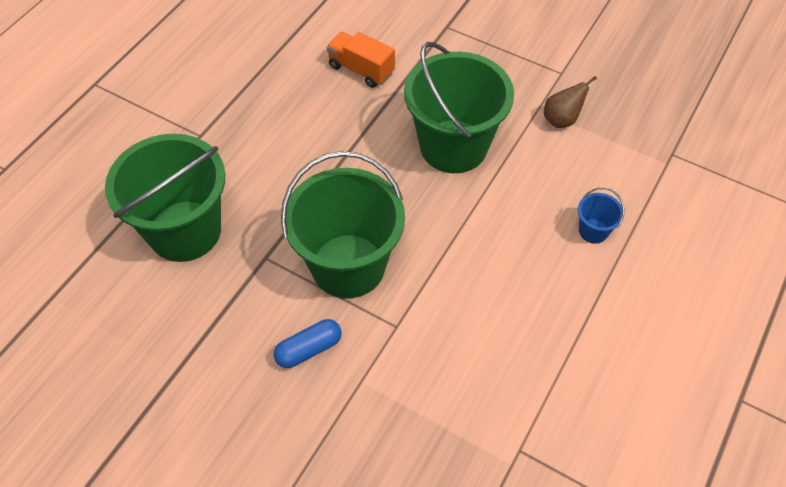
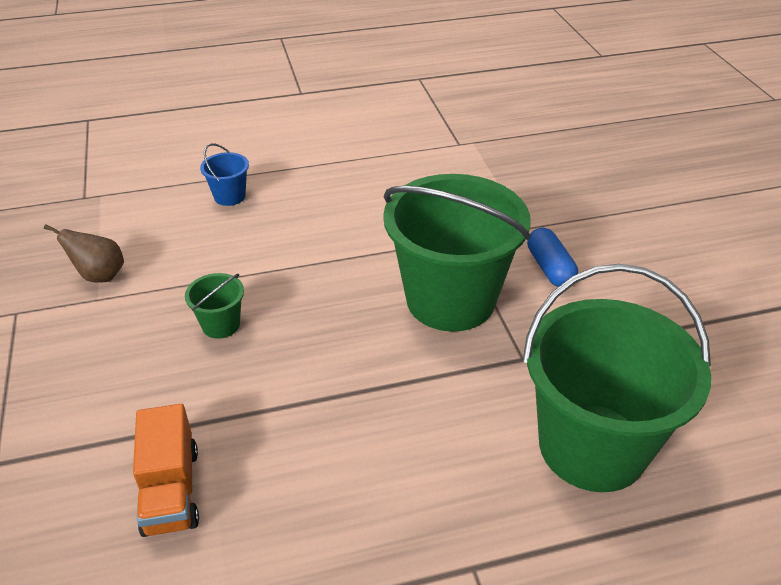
camera: 135 degrees left, 15 degrees down
(309, 349) = (550, 268): blue capsule -> blue capsule turned 60 degrees clockwise
(453, 146) = (221, 325): green bucket -> green bucket, size x0.41

